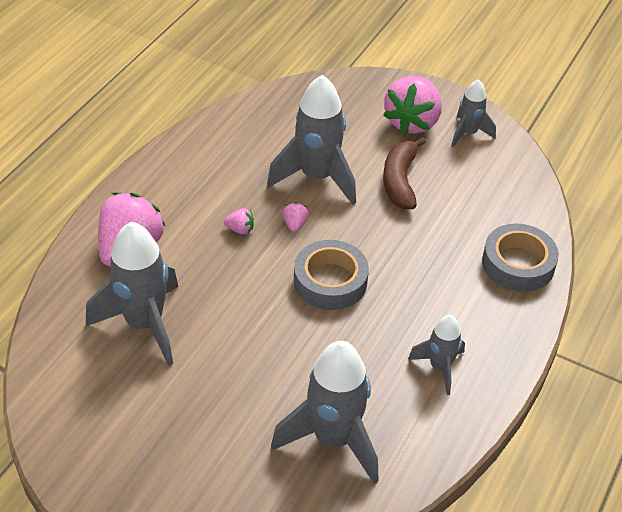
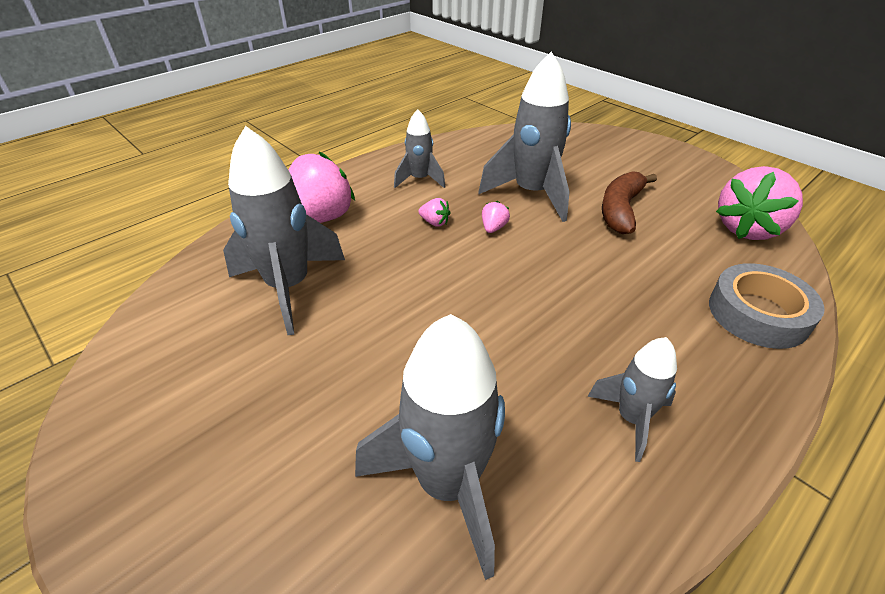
camera: 20 degrees right, 5 degrees down
(330, 281) = (513, 287): grey tape -> none
(412, 122) = (644, 167): pink strawberry -> pink strawberry (747, 229)
(468, 133) = (704, 183): grey rocket -> grey rocket (420, 180)

